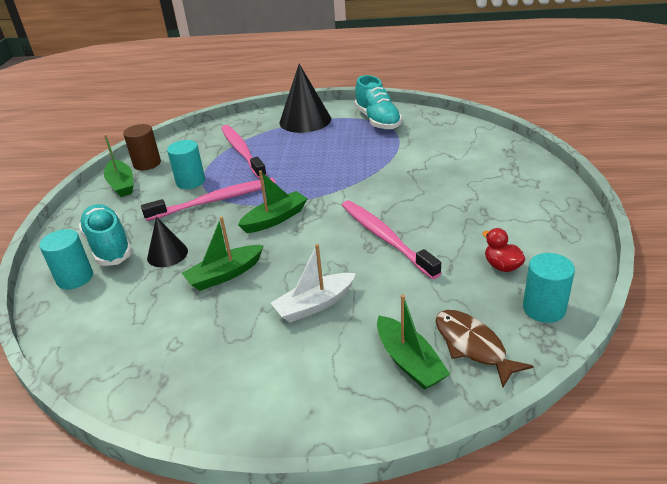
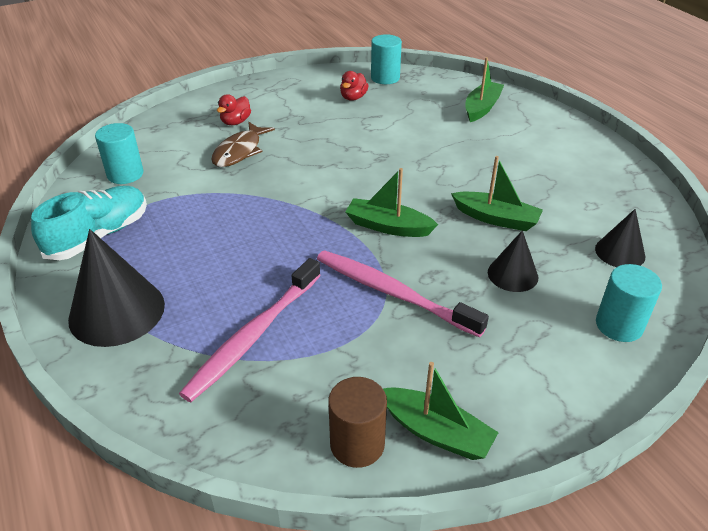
camera: 125 degrees left, 5 degrees up
(109, 246) = (552, 335): turquoise shoe -> none
(114, 322) = (620, 252): none -> black cone
(121, 184) = (436, 432): green boat -> green boat turned 90 degrees clockwise
(190, 181) = (369, 346): turquoise cylinder -> turquoise cylinder (125, 174)
(314, 305) = (476, 158): white boat -> none
(385, 237) = (362, 153): pink toothbrush -> none
(473, 346) = (444, 92): brown fish -> brown fish (240, 151)
(493, 186) = (235, 122): none -> red duck

